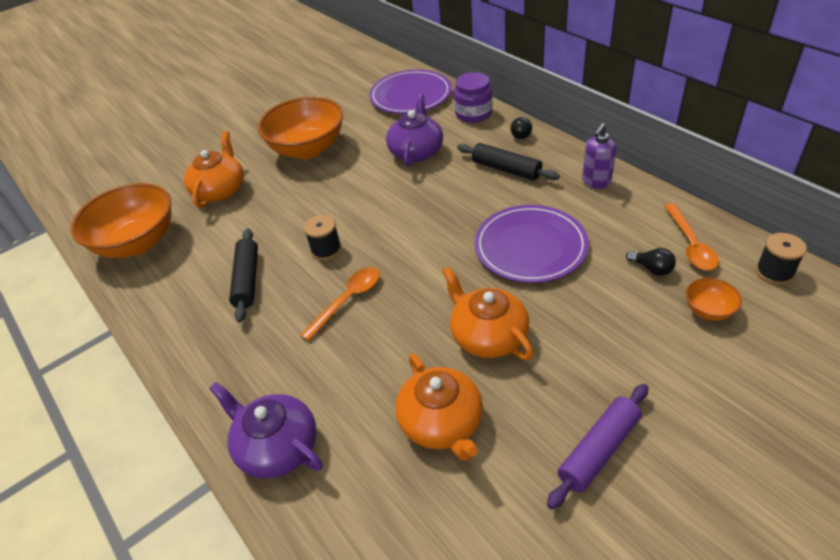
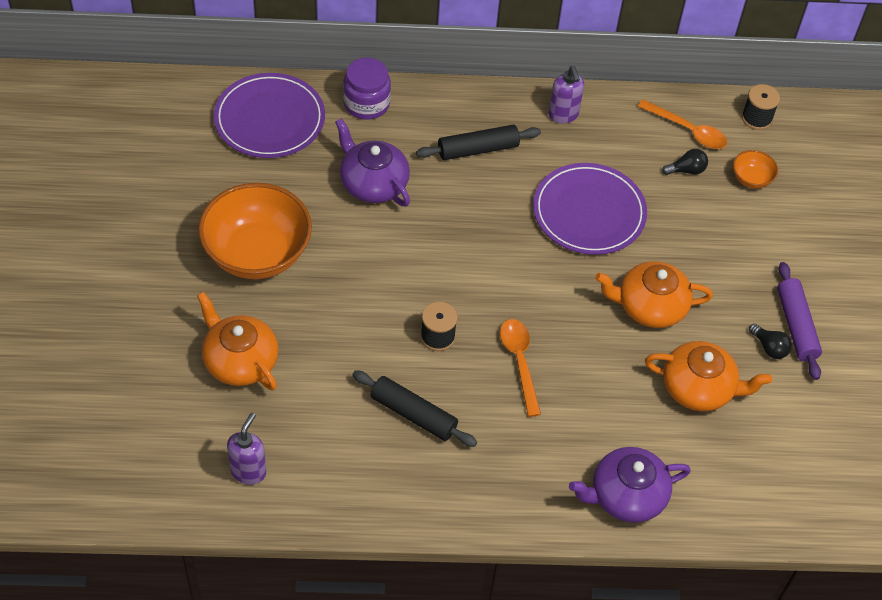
camera: 60 degrees left, 10 degrees up
(137, 243) = (248, 471): orange bowl -> purple soap dispenser
(521, 134) = (442, 101): black light bulb -> black light bulb (769, 347)

